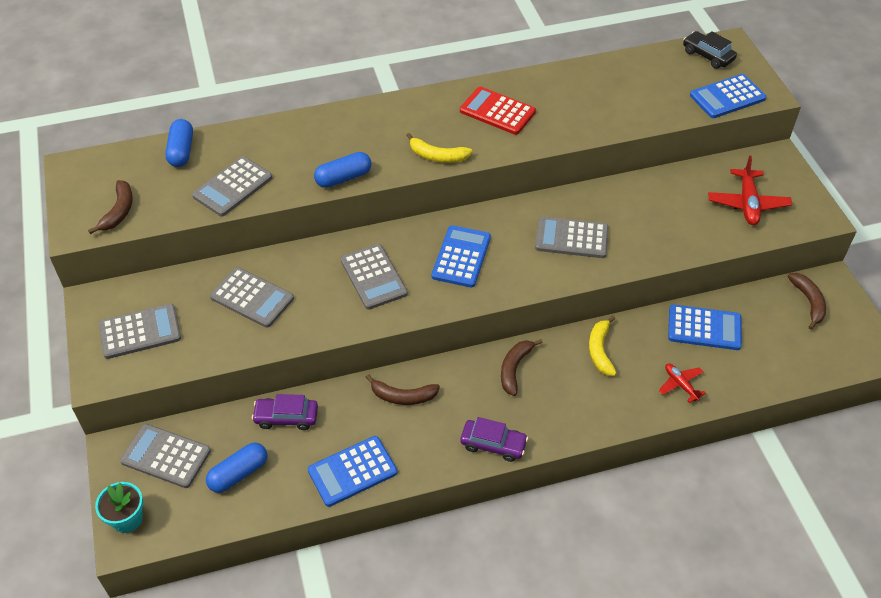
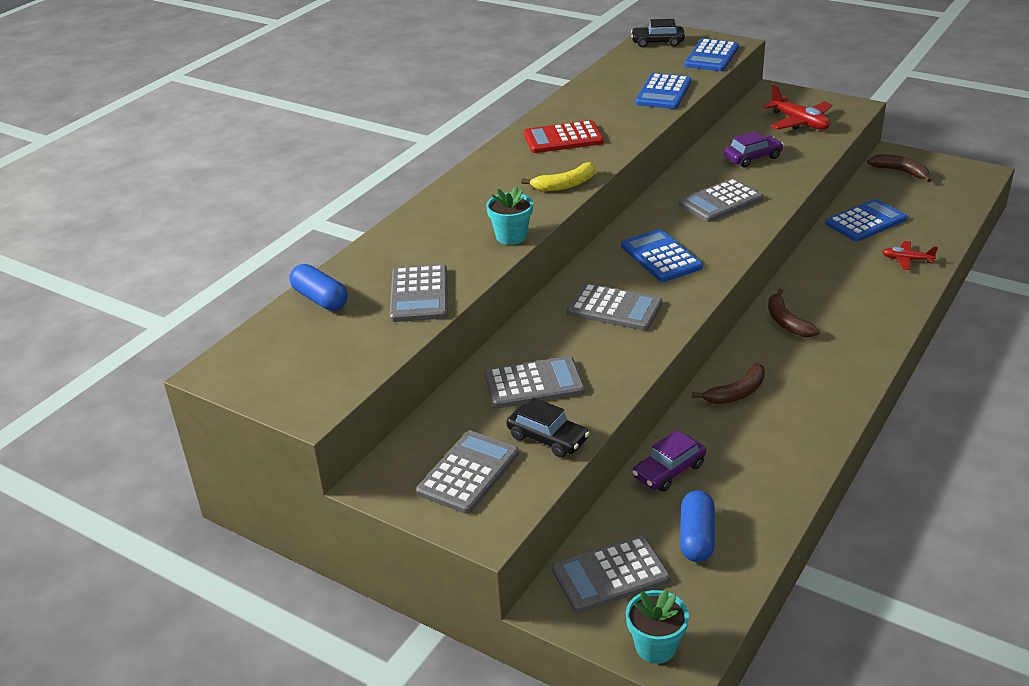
camera: 40 degrees left, 15 degrees down
(119, 211) = (332, 371): brown banana -> none
(206, 343) = (547, 438): none -> black car
(343, 178) = (511, 236): blue capsule -> turquoise flower pot
(352, 471) = (784, 466): blue calculator -> blue calculator (663, 92)
(493, 444) = (852, 375): purple car -> purple car (752, 158)
(600, 350) = (824, 274): yellow banana -> none

